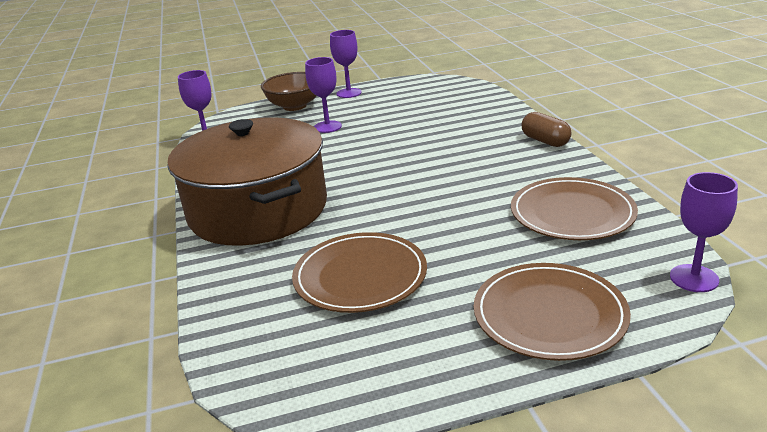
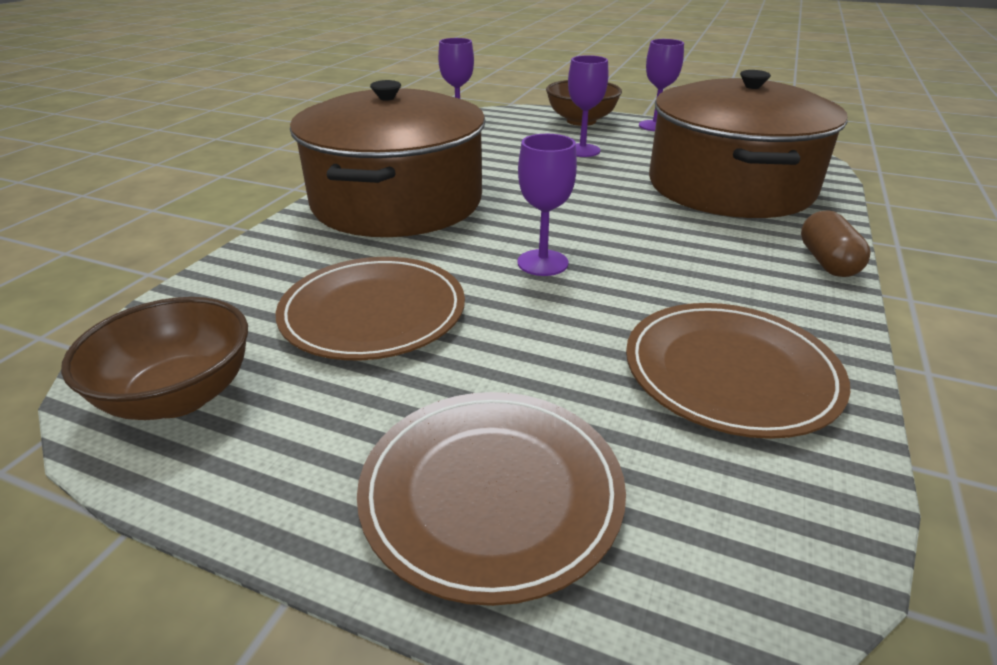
camera: 35 degrees right, 5 degrees up
(325, 375) = (179, 396): none -> brown bowl
(446, 117) = (729, 186): none -> brown pot
(694, 278) = (799, 592): purple goblet -> purple goblet (542, 263)

